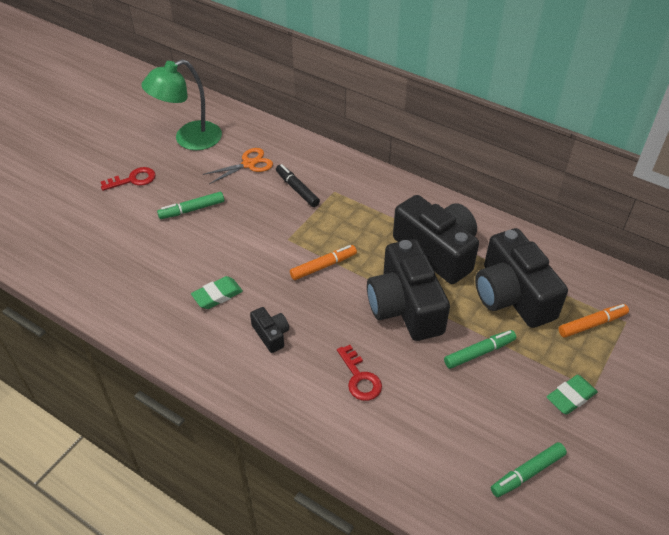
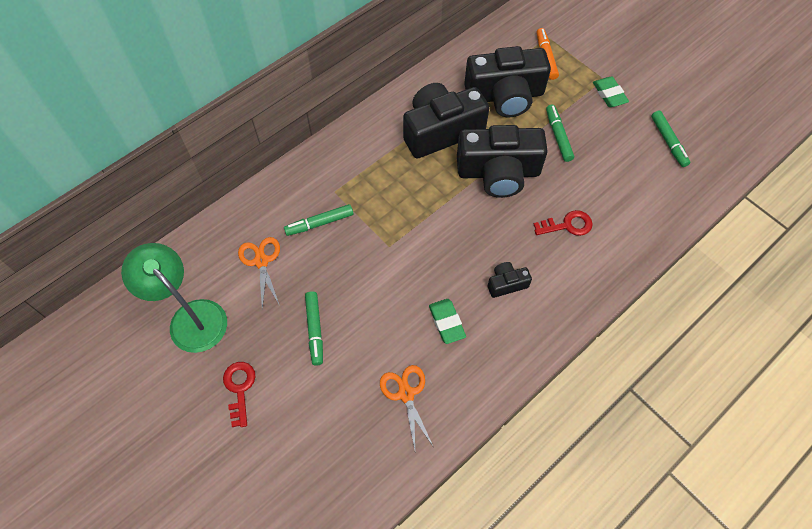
camera: 75 degrees left, 15 degrees up
(141, 280) = (406, 393): none -> orange scissors
(189, 139) = (190, 317): green lamp -> green lamp turned 150 degrees clockwise
(297, 189) = (319, 223): black marker -> green marker
(323, 266) = (434, 223): orange marker -> none

